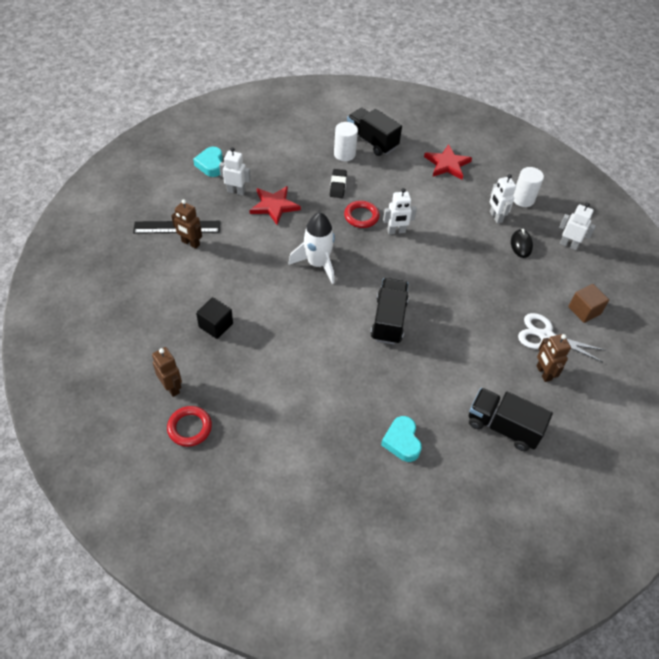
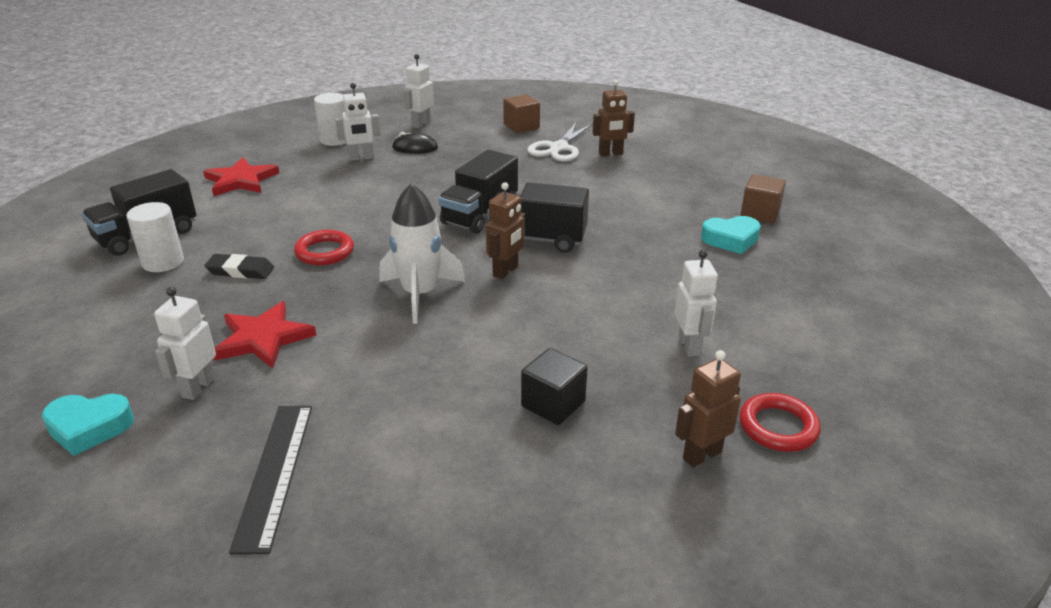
camera: 85 degrees left, 20 degrees down
(190, 243) = (332, 449): brown robot -> brown robot (506, 271)
(396, 231) = (366, 225): white robot -> white robot (689, 346)
(449, 472) = (760, 213): none -> brown cube
(503, 427) = (688, 180): black truck -> black truck (480, 214)

